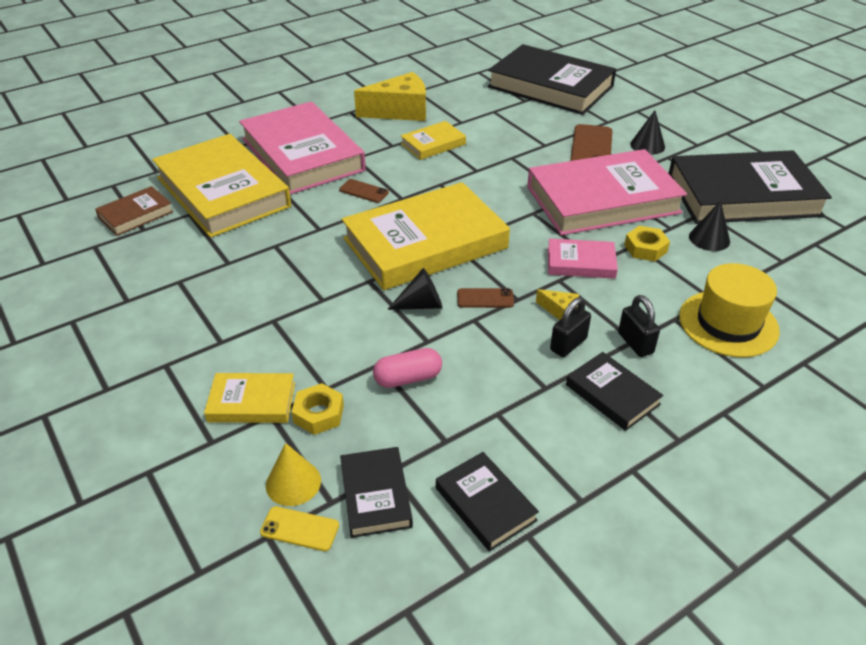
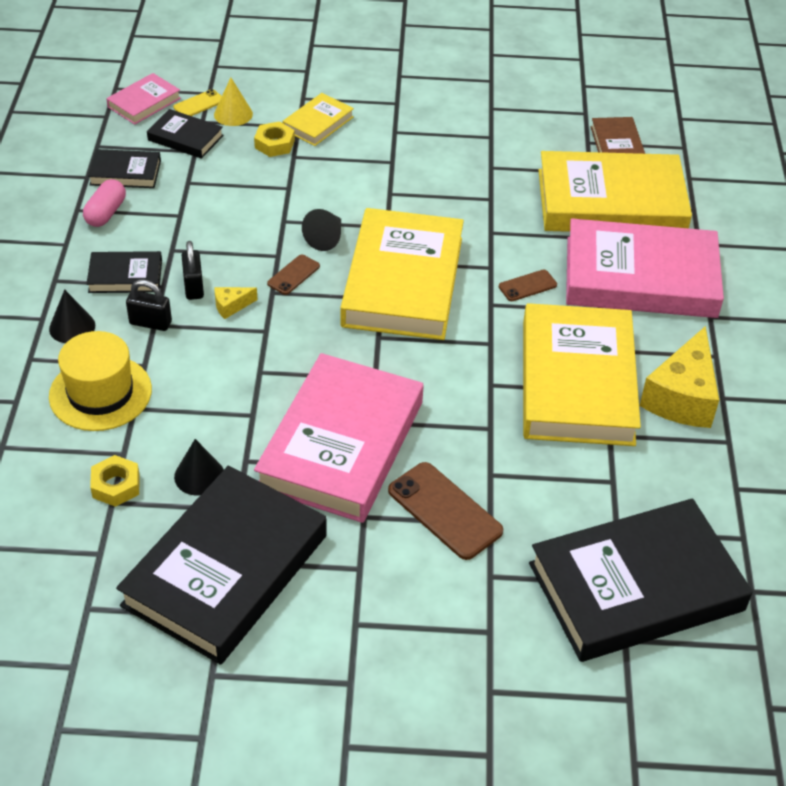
camera: 125 degrees right, 5 degrees up
(408, 378) = (259, 193): pink capsule -> pink capsule (106, 213)
(433, 144) = (577, 382): yellow book -> yellow book, size x2.16
(581, 262) = (271, 359): pink book -> pink book (144, 103)
(645, 248) = (239, 417): yellow nut -> yellow nut (116, 485)
(647, 145) = (400, 570): black cone -> black cone (72, 327)

